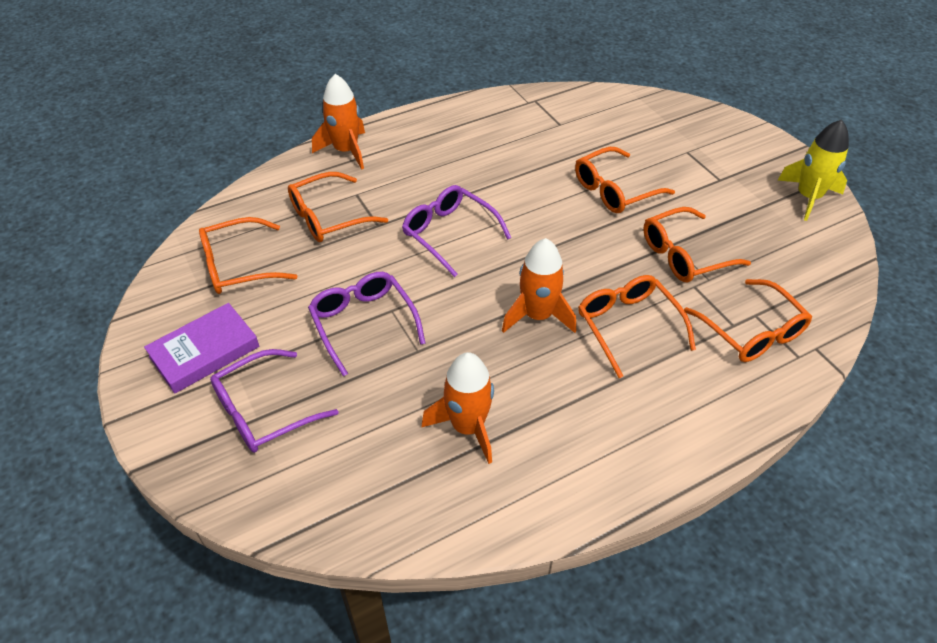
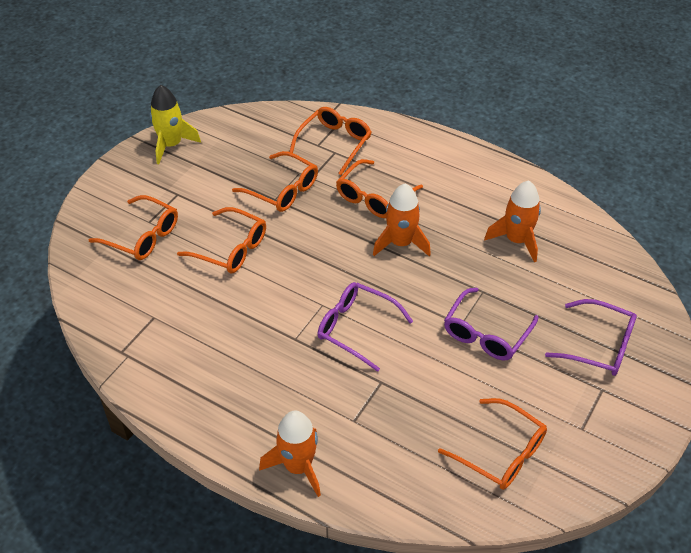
camera: 120 degrees left, 0 degrees up
(204, 352) = (591, 414): purple book -> none
(328, 217) = (397, 423): orange glasses -> orange glasses (142, 236)
(449, 234) = (356, 328): purple glasses -> purple glasses turned 105 degrees clockwise

